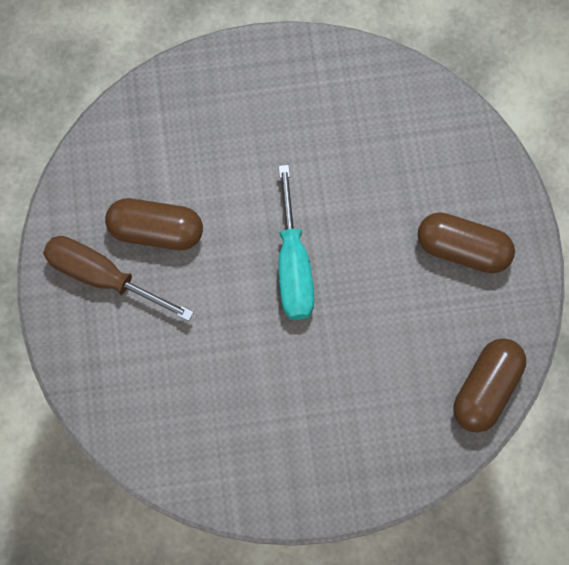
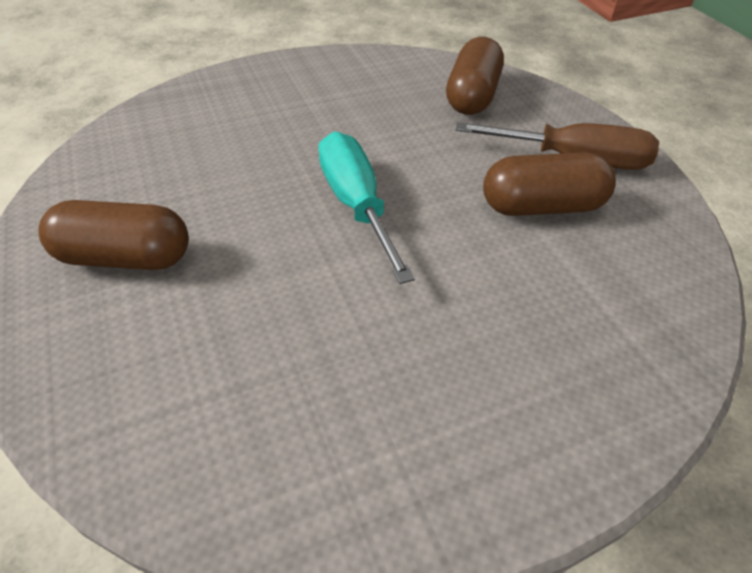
camera: 165 degrees right, 25 degrees down
(486, 389) = (110, 145): brown capsule -> brown capsule (472, 96)

